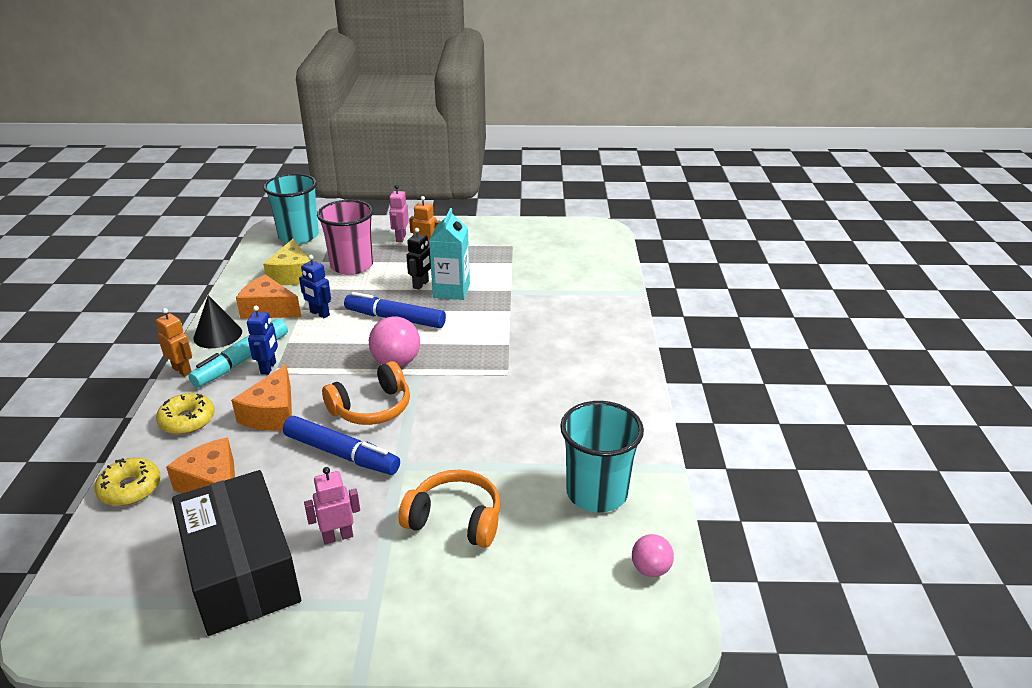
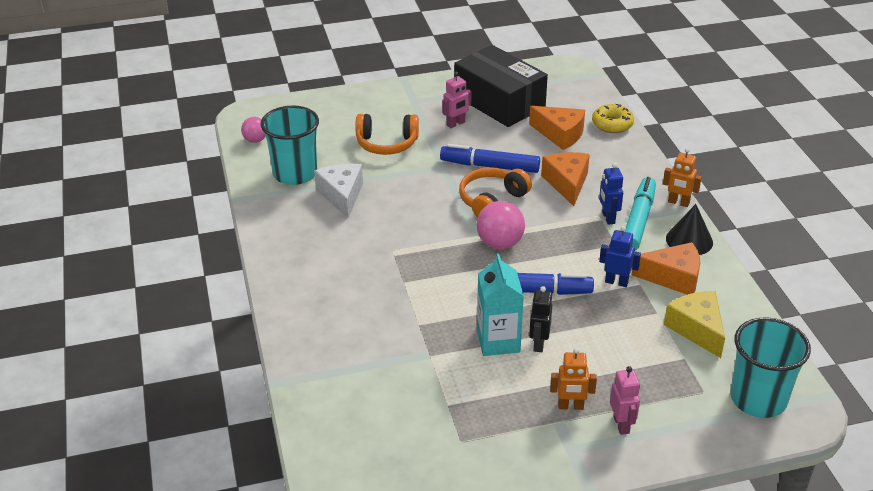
camera: 165 degrees right, 5 degrees up
(187, 420) = (626, 168): yellow donut -> none
(352, 266) = (641, 358): pink cup -> none
(542, 448) = (342, 195): none -> white cheese

